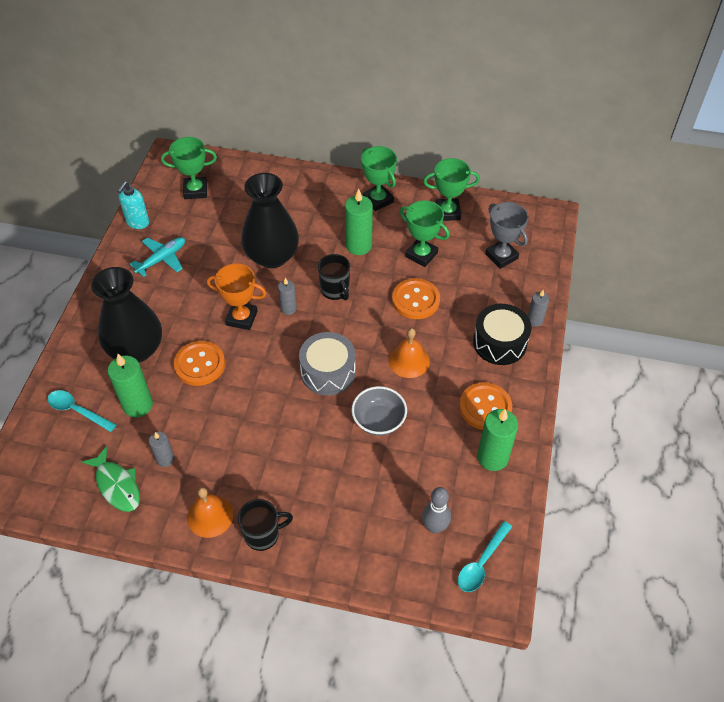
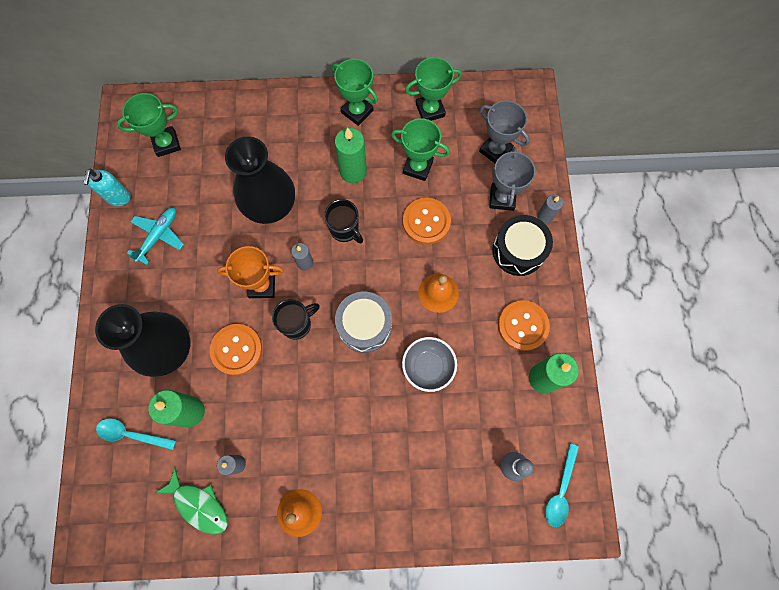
camera: 15 degrees left, 20 degrees up
(263, 535) = (355, 518): black mug -> black mug (297, 324)
(496, 296) = (502, 198): none -> grey trophy

